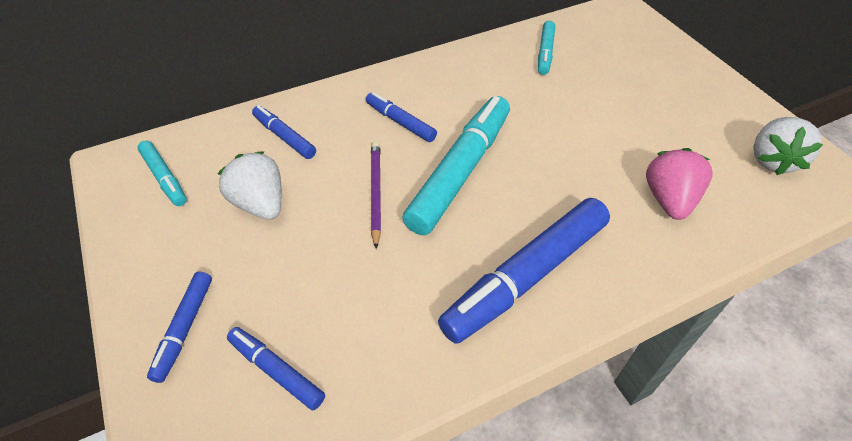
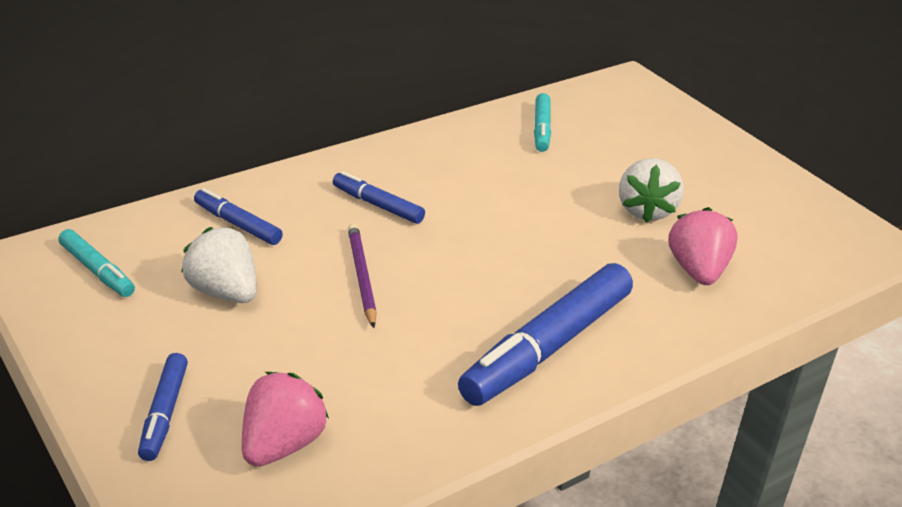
camera: 10 degrees left, 15 degrees down
(276, 371) = (282, 444): blue marker -> pink strawberry
(460, 171) = (458, 252): turquoise marker -> none
(772, 160) = (808, 230): white strawberry -> white strawberry (646, 210)

